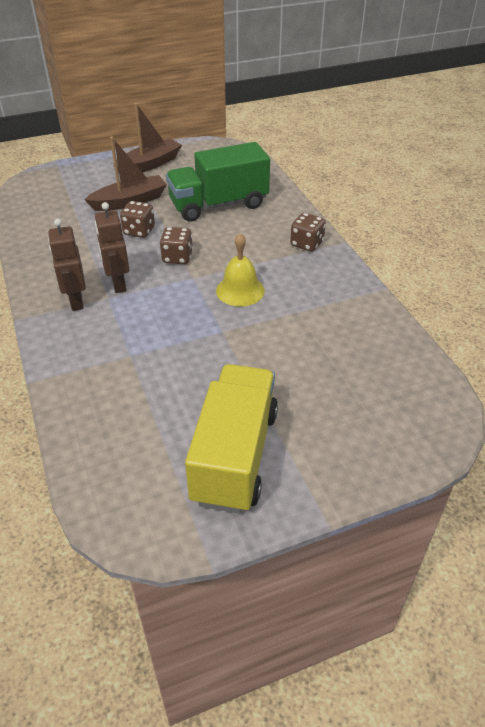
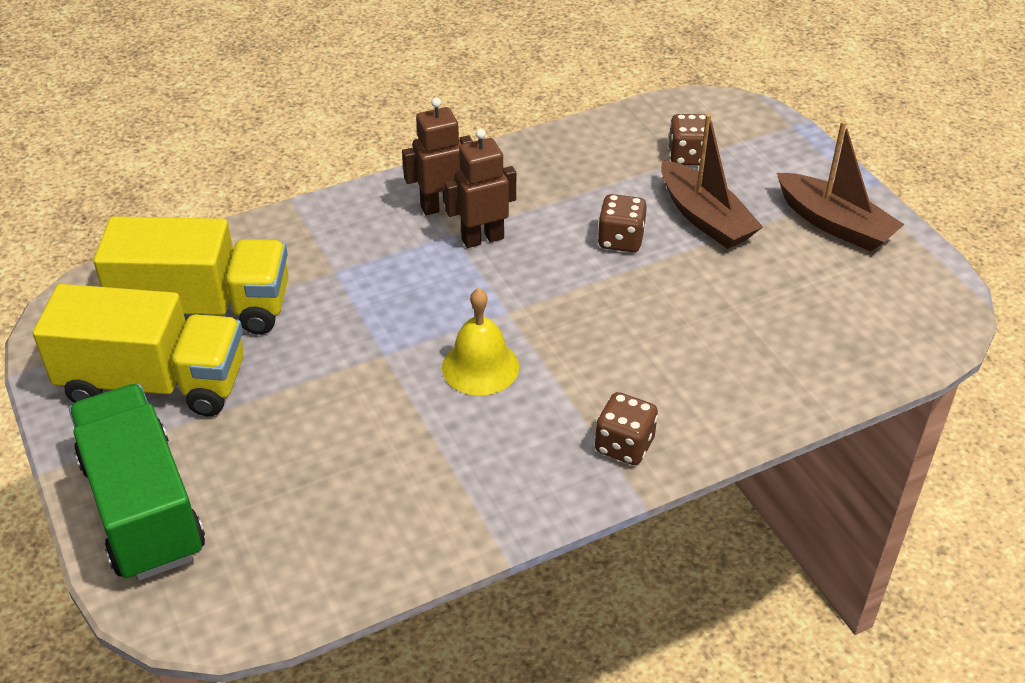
camera: 85 degrees right, 0 degrees up
(153, 429) = (204, 308): none -> yellow truck
(177, 258) = (556, 290): brown dice -> brown dice (688, 156)
(218, 204) = (725, 323): green truck -> green truck (143, 508)

